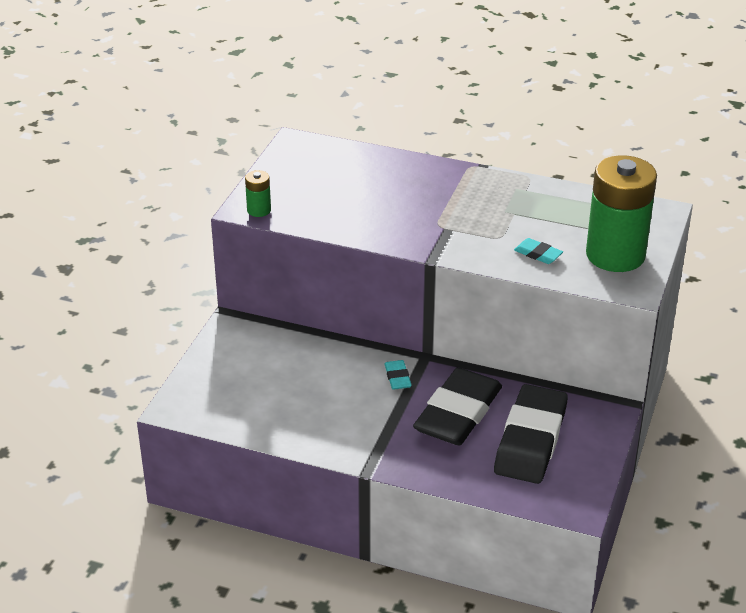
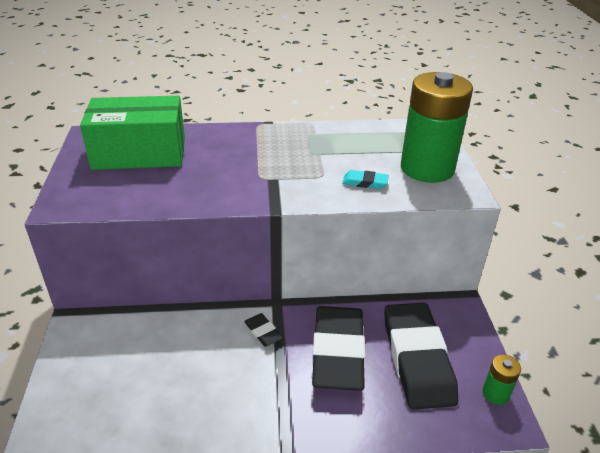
camera: 25 degrees left, 0 degrees up
(259, 210) = (76, 203): green battery -> green battery (496, 393)
(335, 172) = (139, 153): none -> green box
(397, 377) = (263, 332): turquoise eraser -> black eraser

